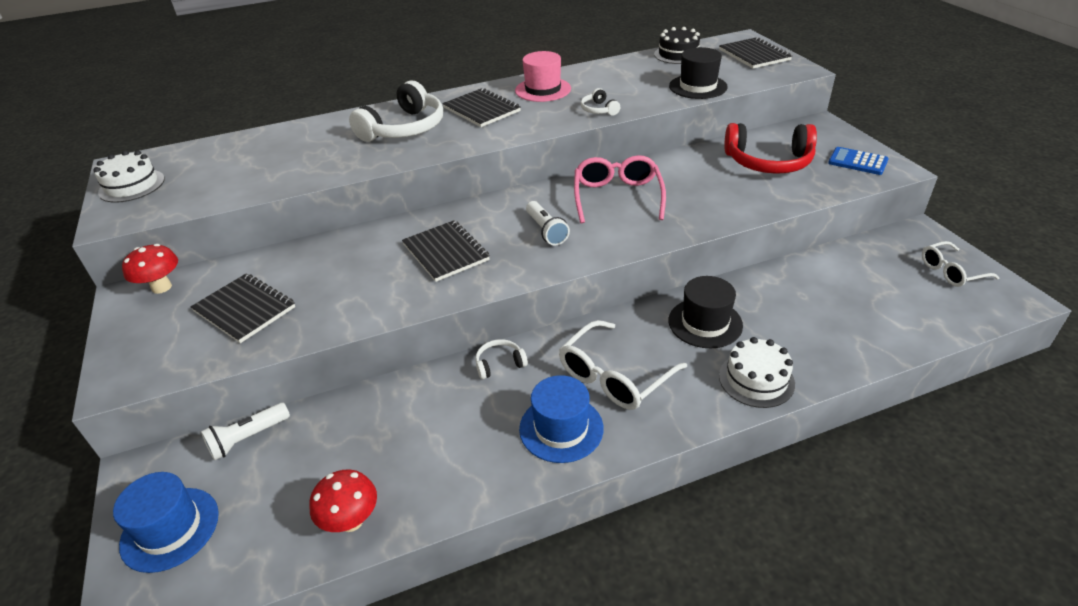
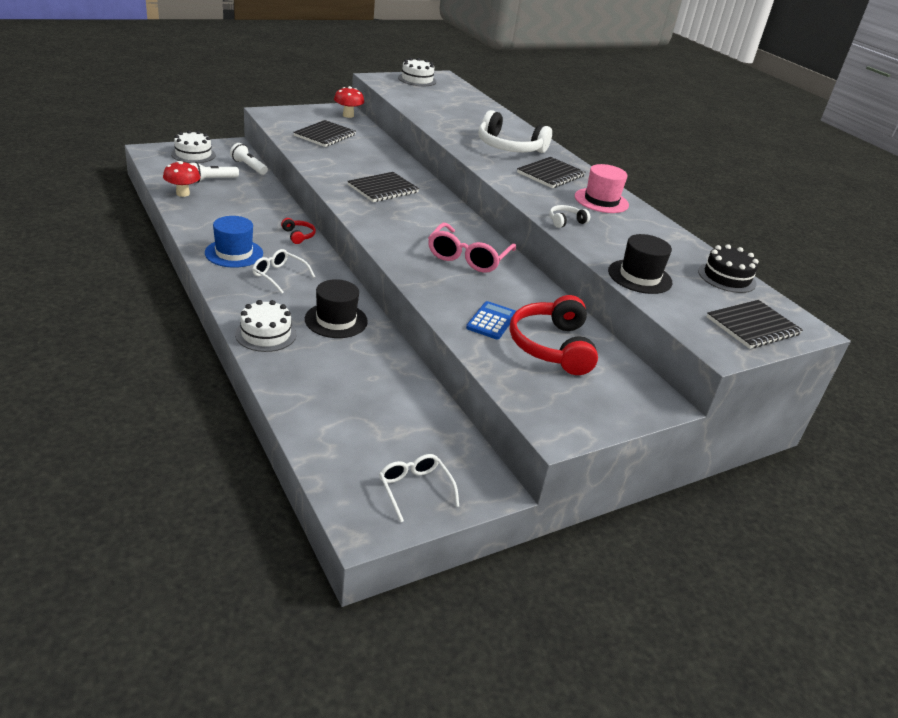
camera: 75 degrees right, 5 degrees down
(170, 529) = (193, 154): blue hat -> white cake
(499, 364) = (298, 235): white headphones -> red headphones
(546, 231) = (412, 224): white flashlight -> white flashlight (212, 180)
(614, 377) = (279, 275): white glasses -> white glasses, size x0.64
(617, 197) = (468, 257): pink glasses -> pink glasses turned 120 degrees clockwise
(857, 162) = (568, 408): blue calculator -> blue calculator (491, 321)

